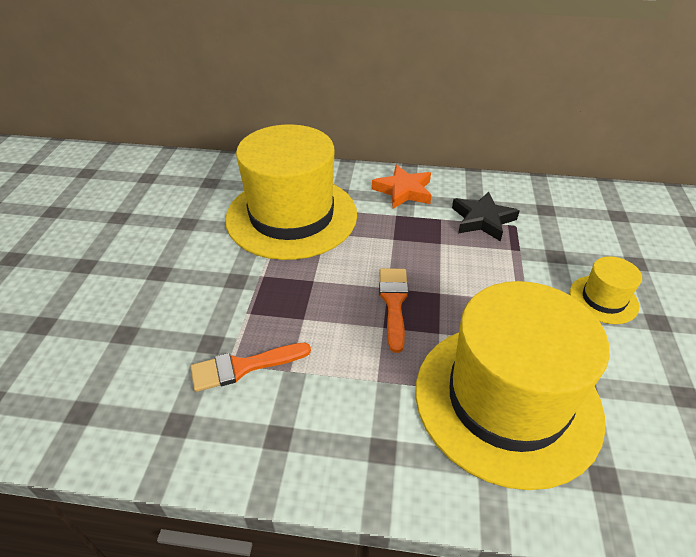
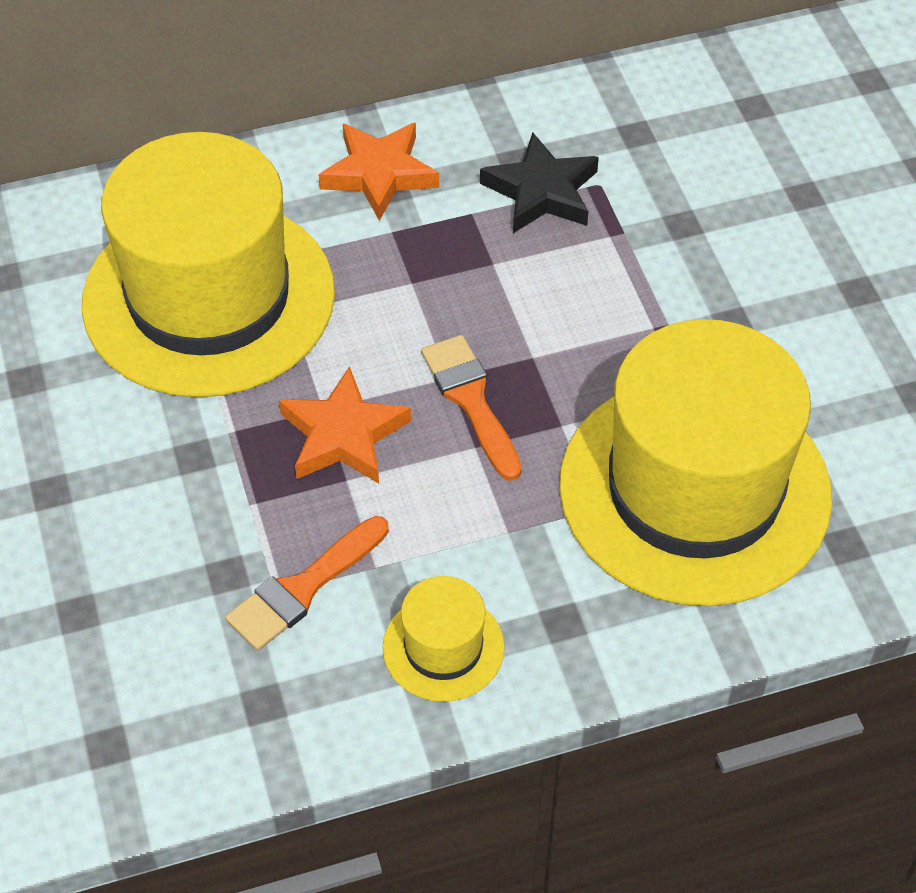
camera: 25 degrees left, 10 degrees up
(316, 296) = (343, 435): none -> orange star
(603, 299) = (775, 279): yellow hat -> yellow hat (443, 647)

